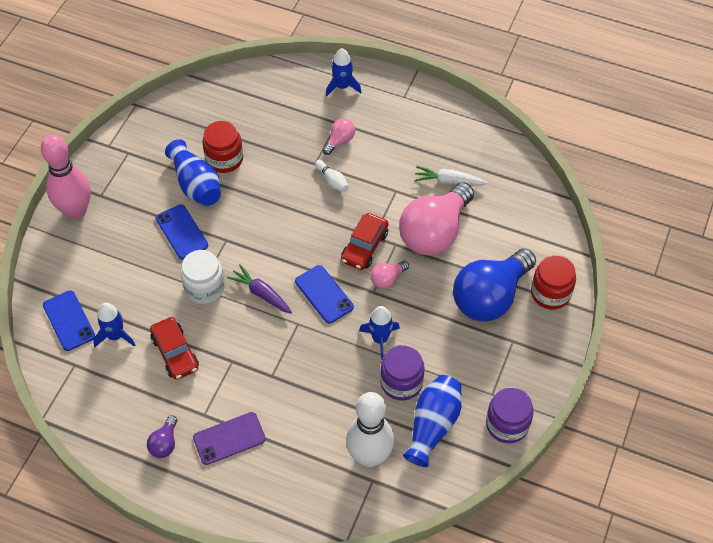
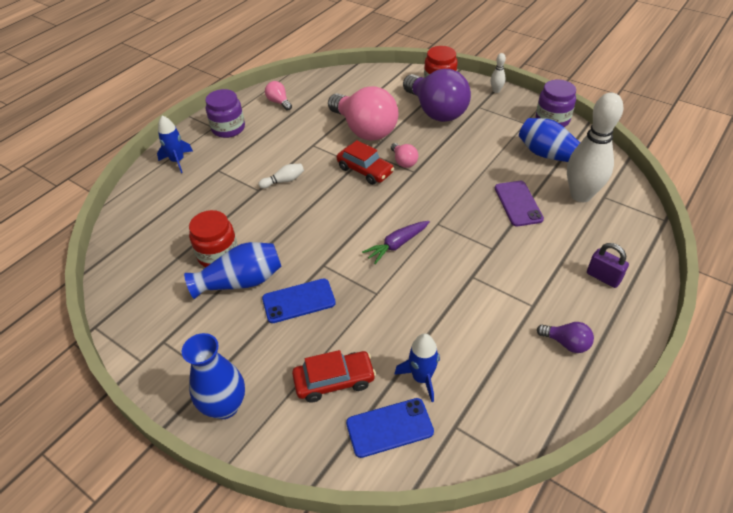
camera: 75 degrees left, 10 degrees down
(76, 211) = (225, 406): pink bowling pin -> blue vase
(175, 353) = (454, 322): red car -> red car (334, 381)
(204, 288) = (377, 288): white jar -> none
(229, 438) = (561, 288): purple phone -> purple phone (518, 203)
(249, 476) = (603, 277): none -> purple padlock
(324, 294) = (409, 202): blue phone -> none
(340, 141) = (240, 170): pink light bulb -> pink light bulb (279, 102)
(380, 339) = (464, 174): blue rocket -> none
(401, 382) = (509, 167): purple jar -> purple jar (228, 128)
(449, 181) = (316, 115): white carrot -> none
(490, 297) = (436, 111): blue light bulb -> purple light bulb
(554, 358) = (496, 91): none -> white bowling pin

